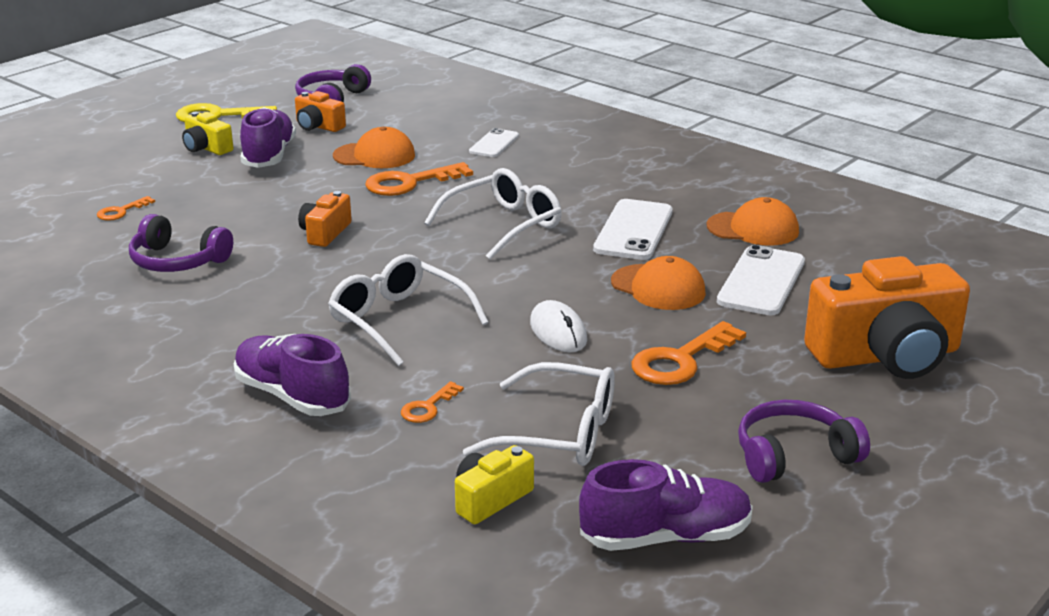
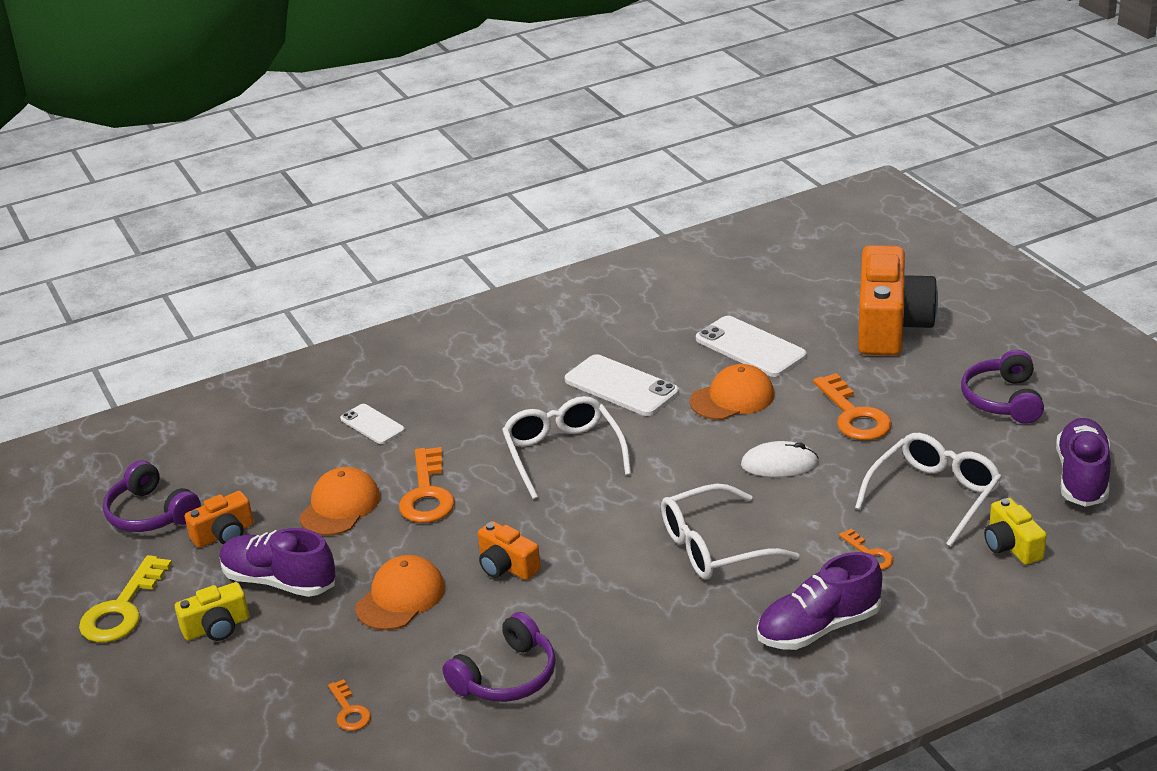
camera: 65 degrees left, 5 degrees up
(753, 229) = (657, 327): orange cap -> orange cap (400, 597)

